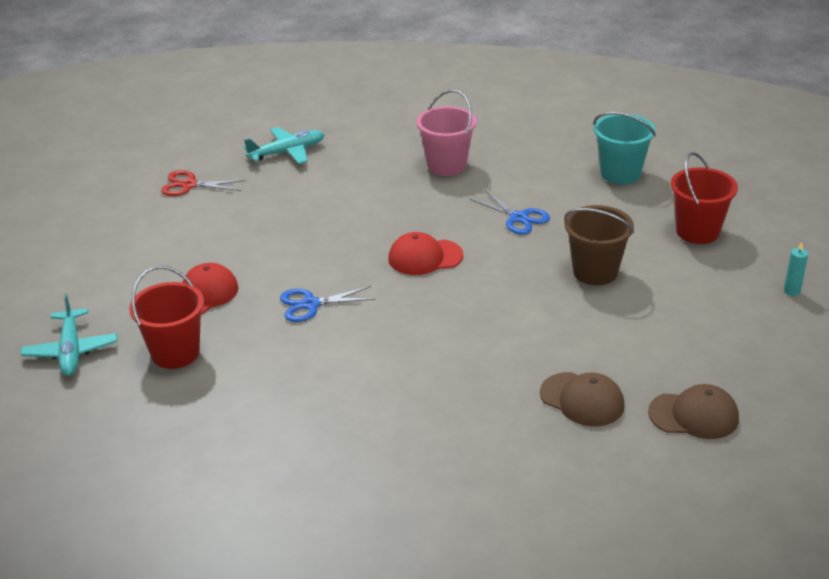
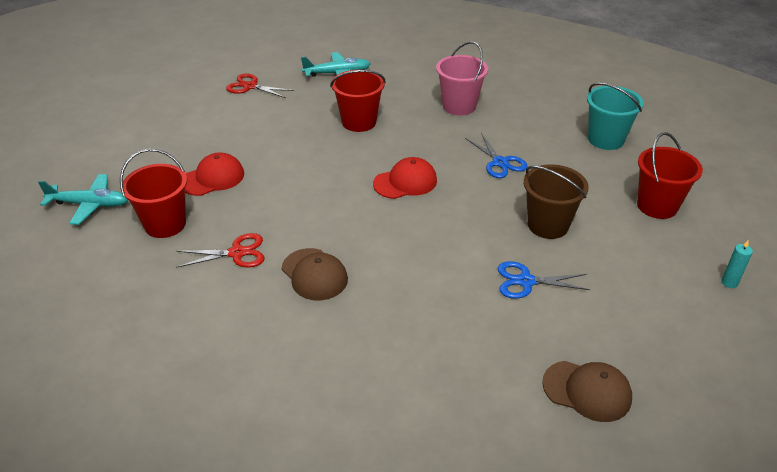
camera: 15 degrees right, 5 degrees up
(71, 350) = (89, 204): turquoise plane -> turquoise plane turned 90 degrees counterclockwise
(275, 365) = (237, 253): none -> red scissors
(310, 304) = (292, 204): blue scissors -> blue scissors (526, 281)
(341, 203) = (359, 122): none -> red bucket
(425, 257) = (405, 182): red cap -> red cap turned 150 degrees clockwise
(582, 399) = (486, 348): brown cap -> brown cap (314, 274)

